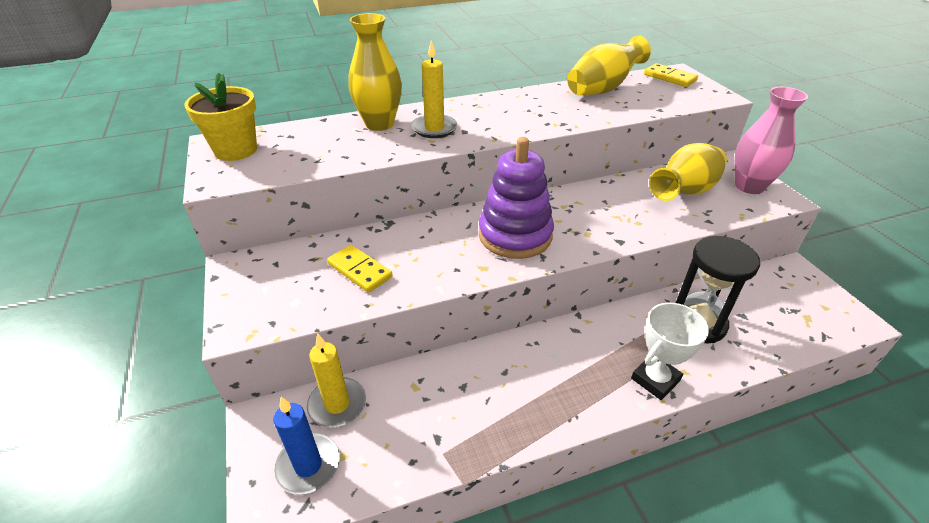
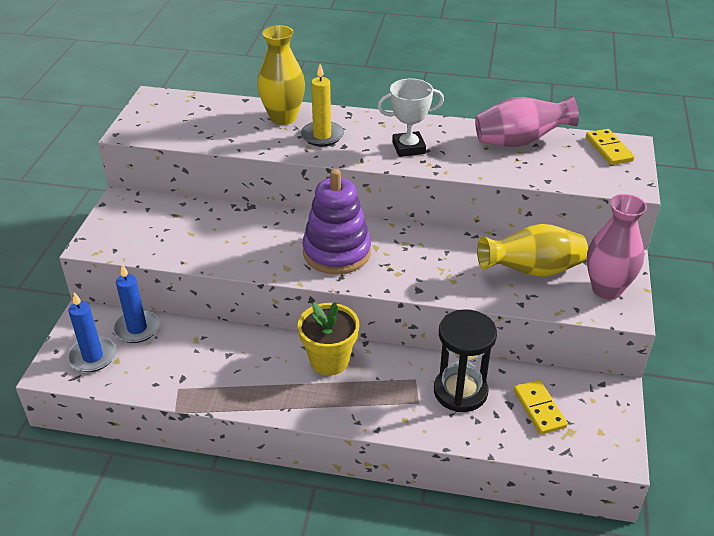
camera: 30 degrees right, 0 degrees up
(236, 150) = (161, 109): yellow flower pot -> yellow flower pot (329, 360)
(337, 404) = (137, 328): yellow candle -> blue candle
(360, 270) = (198, 235): yellow domino -> yellow domino (539, 409)
(603, 89) = (520, 141): yellow vase -> pink vase
(655, 379) = (374, 414): white trophy -> white trophy (408, 148)

